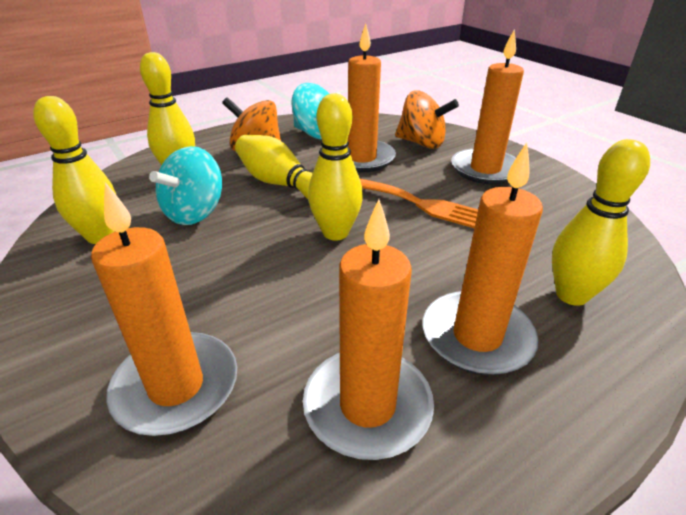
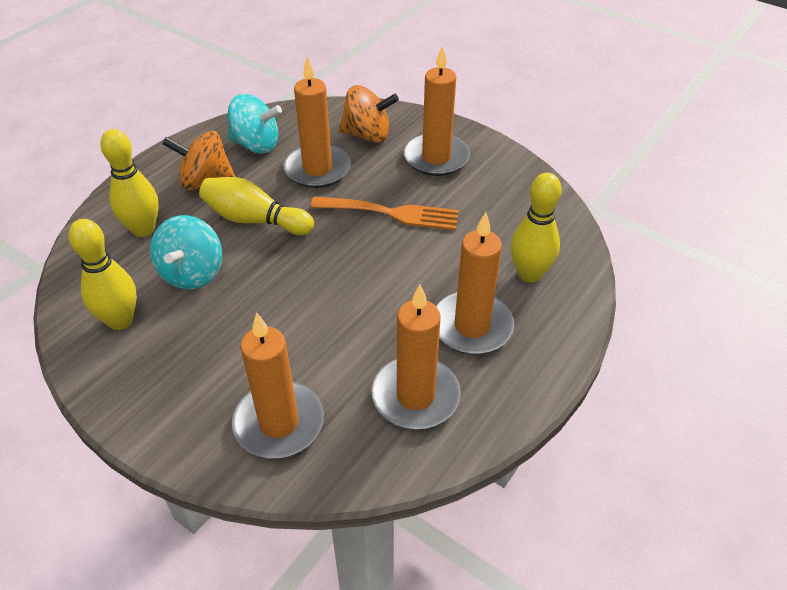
camera: 20 degrees left, 10 degrees up
(335, 233) = (331, 263): yellow bowling pin -> none

